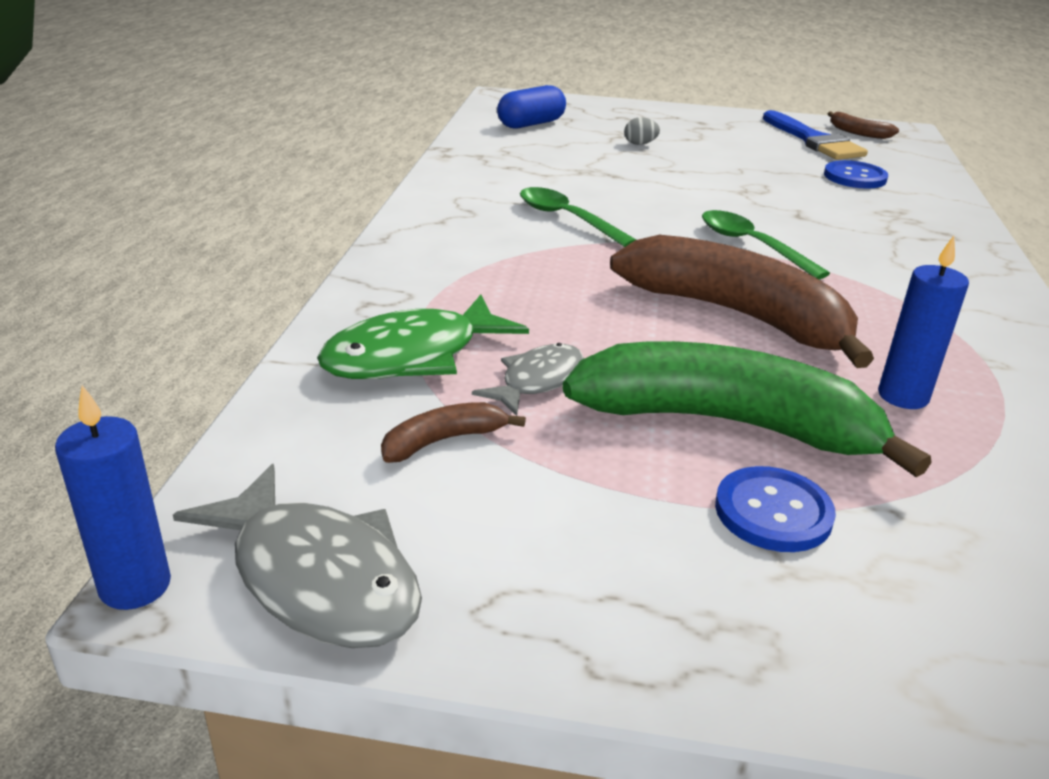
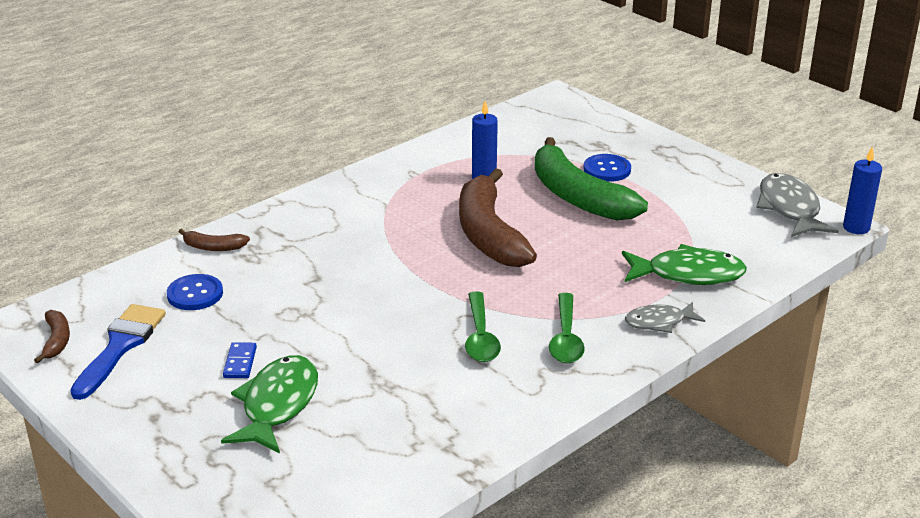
camera: 140 degrees left, 0 degrees up
(443, 441) = (708, 232): brown banana -> brown banana (213, 247)
(531, 124) = (325, 487): blue capsule -> none
(537, 381) = (638, 241): grey fish -> grey fish (659, 322)
(640, 144) = (277, 405): grey egg -> green fish
(717, 154) = (240, 362): none -> blue domino
(752, 245) = (397, 269): green spoon -> green spoon (566, 338)

